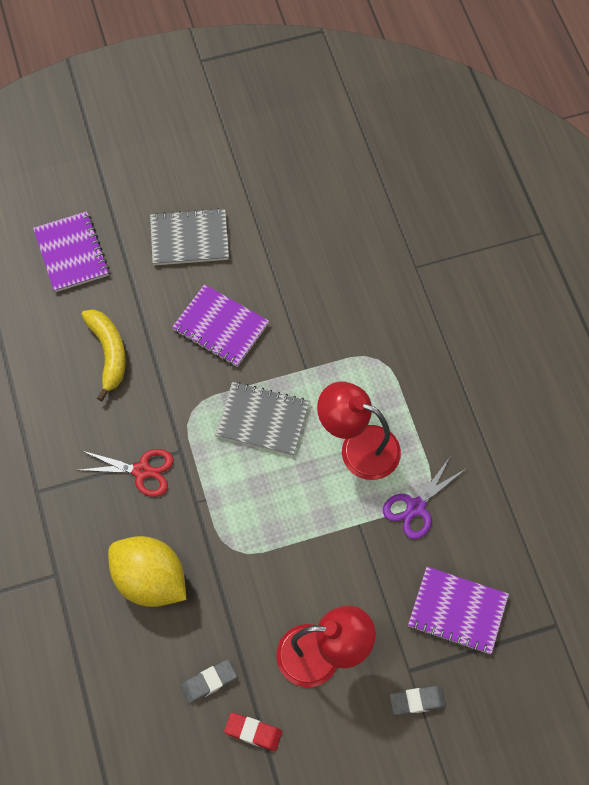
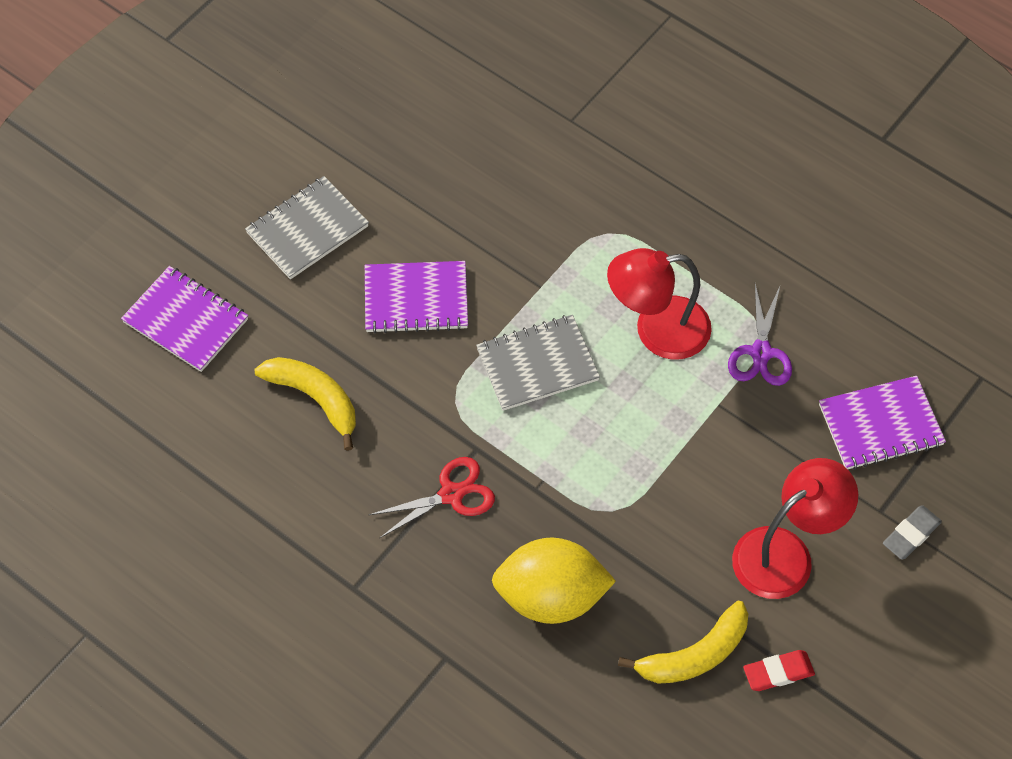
camera: 35 degrees left, 5 degrees down
(209, 682) = (694, 655): grey eraser -> yellow banana

